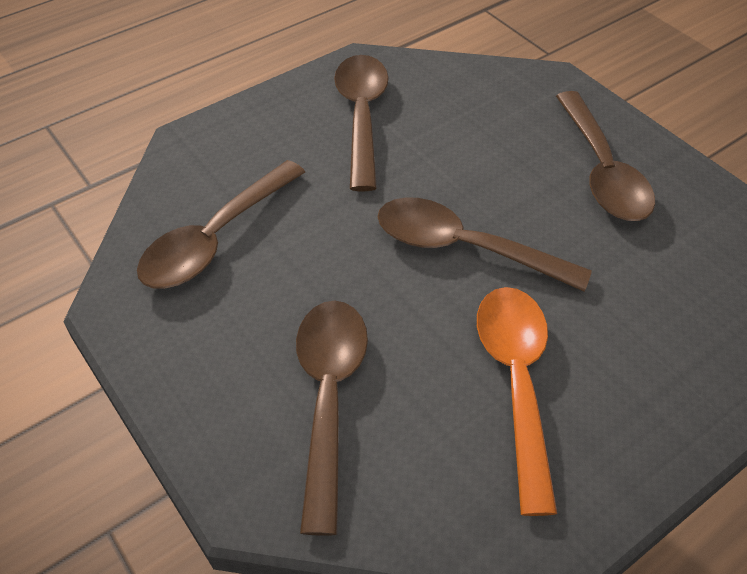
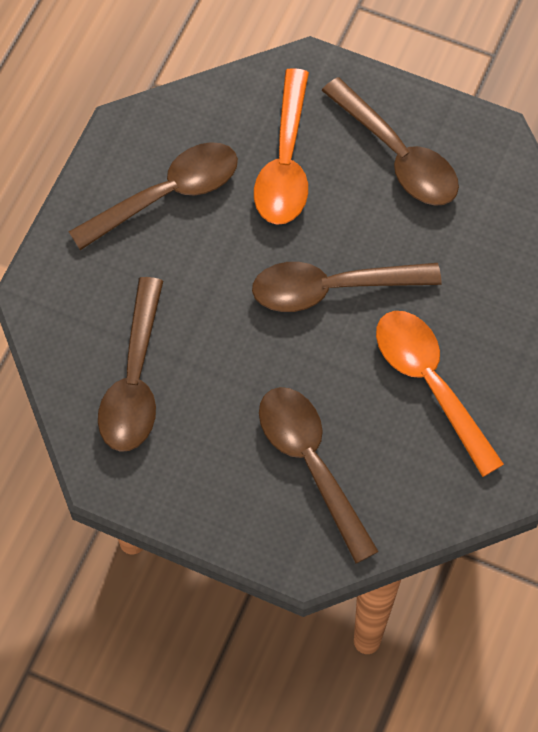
camera: 30 degrees left, 15 degrees up
(361, 116) = (167, 194): brown spoon -> brown spoon turned 90 degrees clockwise
(486, 135) = (285, 163): none -> orange spoon

